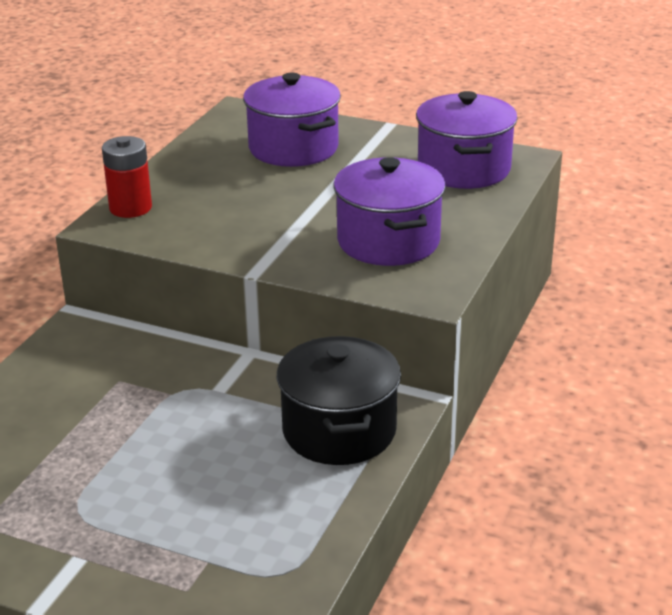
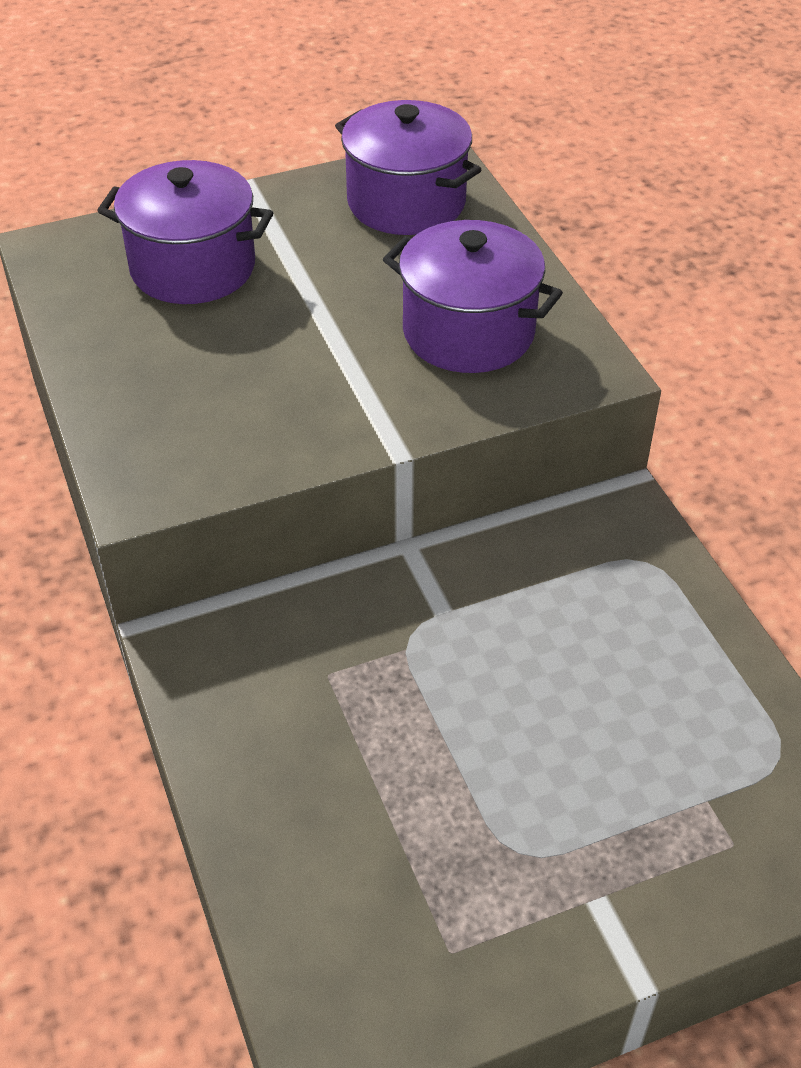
camera: 45 degrees left, 15 degrees up
(130, 208) = (131, 453): red battery -> none
(339, 431) = (613, 574): black pot -> none

